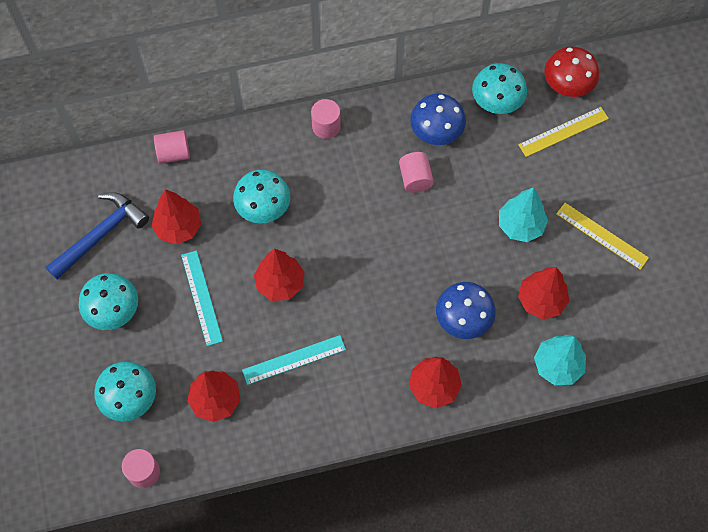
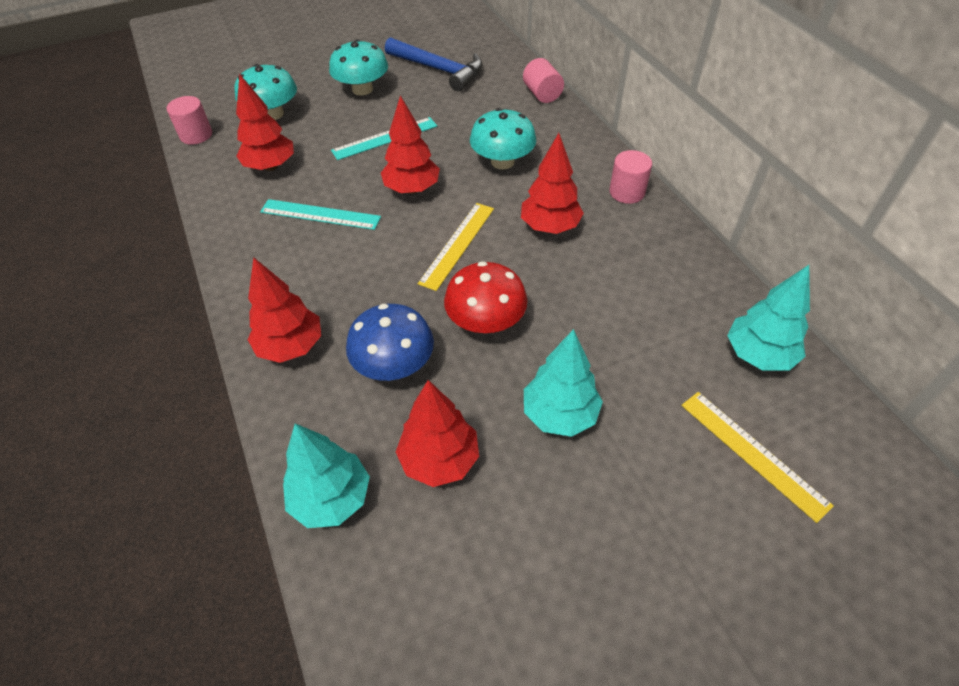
camera: 80 degrees right, 15 degrees down
(178, 227) = (460, 111): red tree -> red tree (550, 227)
(294, 359) = (320, 214): turquoise ruler -> turquoise ruler turned 45 degrees counterclockwise
(415, 178) = (590, 283): pink cylinder -> none
(436, 131) = (672, 293): blue mushroom -> none
(497, 101) = (758, 355): turquoise mushroom -> turquoise tree
(567, 84) = (846, 448): red mushroom -> red mushroom (486, 321)
(602, 235) = (580, 540): yellow ruler -> yellow ruler (457, 245)

